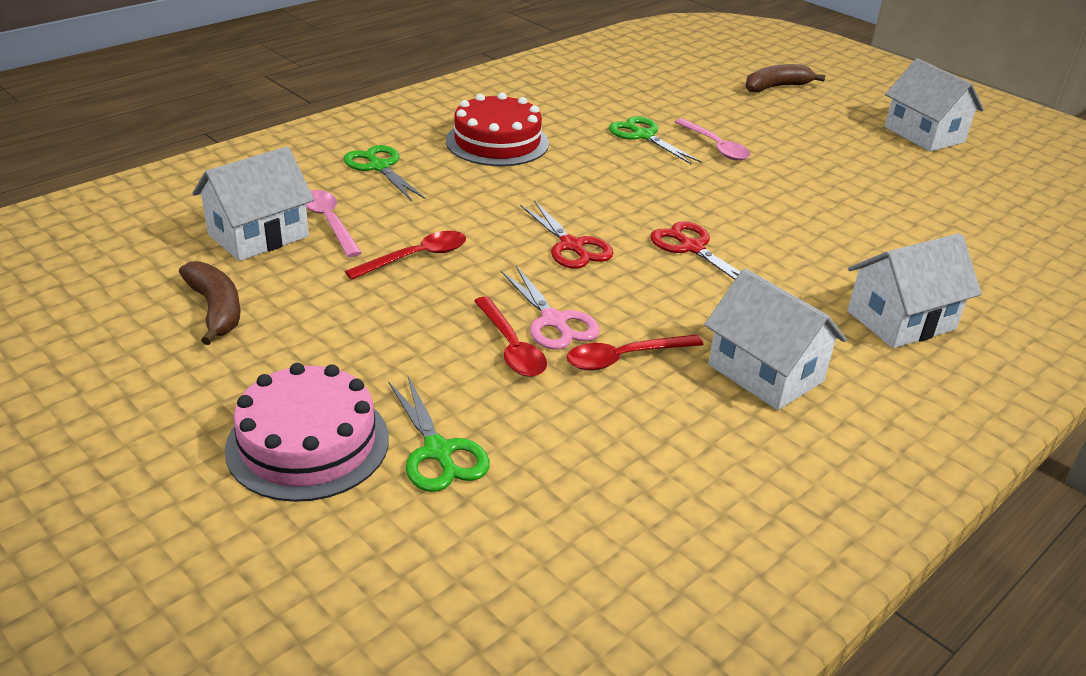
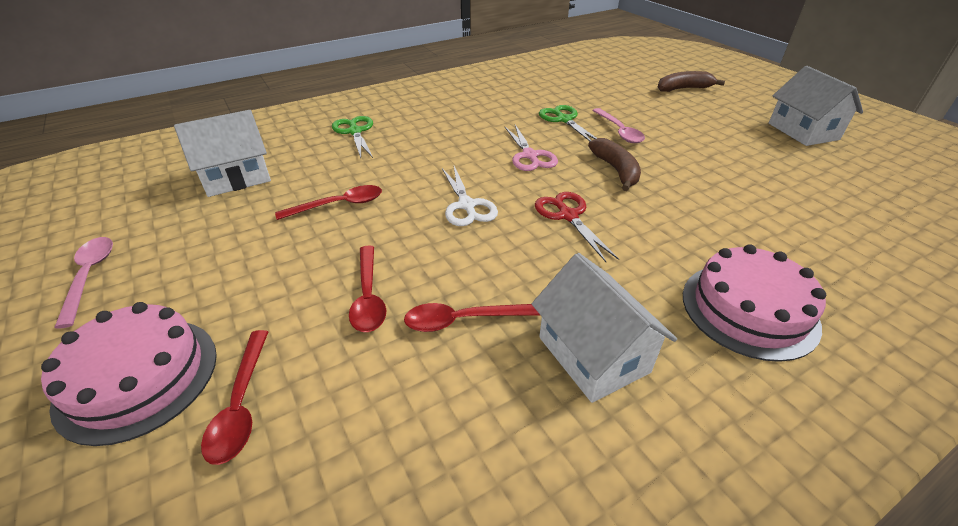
camera: 15 degrees right, 5 degrees up
(216, 310) = (162, 236): brown banana -> brown banana (616, 170)
(329, 222) = (293, 171): pink spoon -> pink spoon (90, 276)
(438, 452) = (241, 404): green scissors -> red spoon
(497, 142) = (450, 118): red cake -> none
(554, 321) = (418, 274): pink scissors -> pink scissors (530, 156)
(571, 246) = (466, 205): red scissors -> white scissors
(901, 320) = (749, 309): white house -> pink cake

